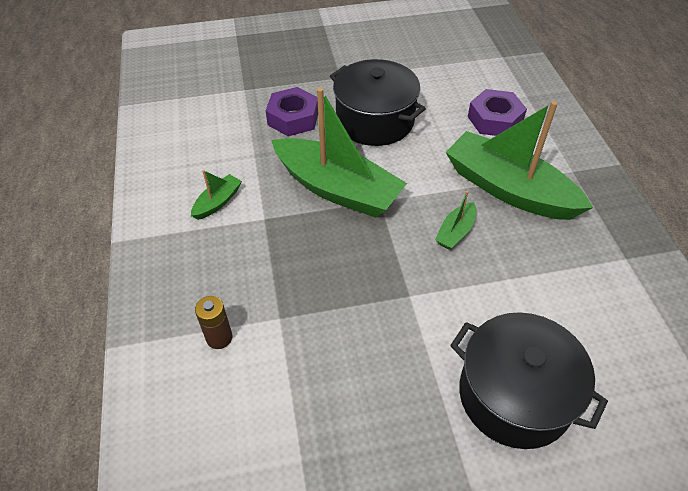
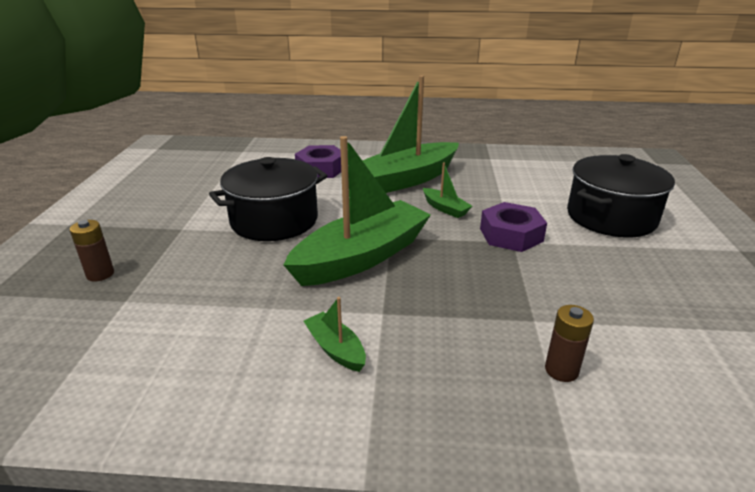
camera: 75 degrees left, 20 degrees down
(268, 66) = (100, 274): none -> brown battery
(293, 118) = (223, 269): purple nut -> purple nut (511, 235)

